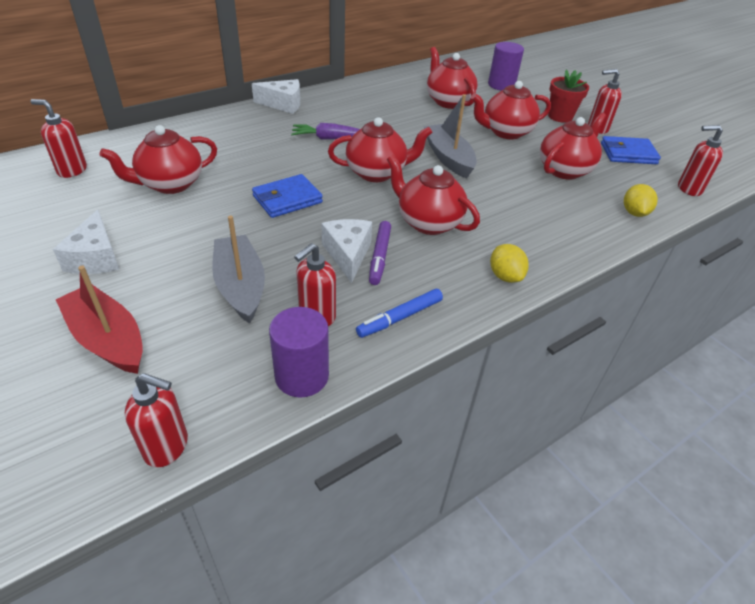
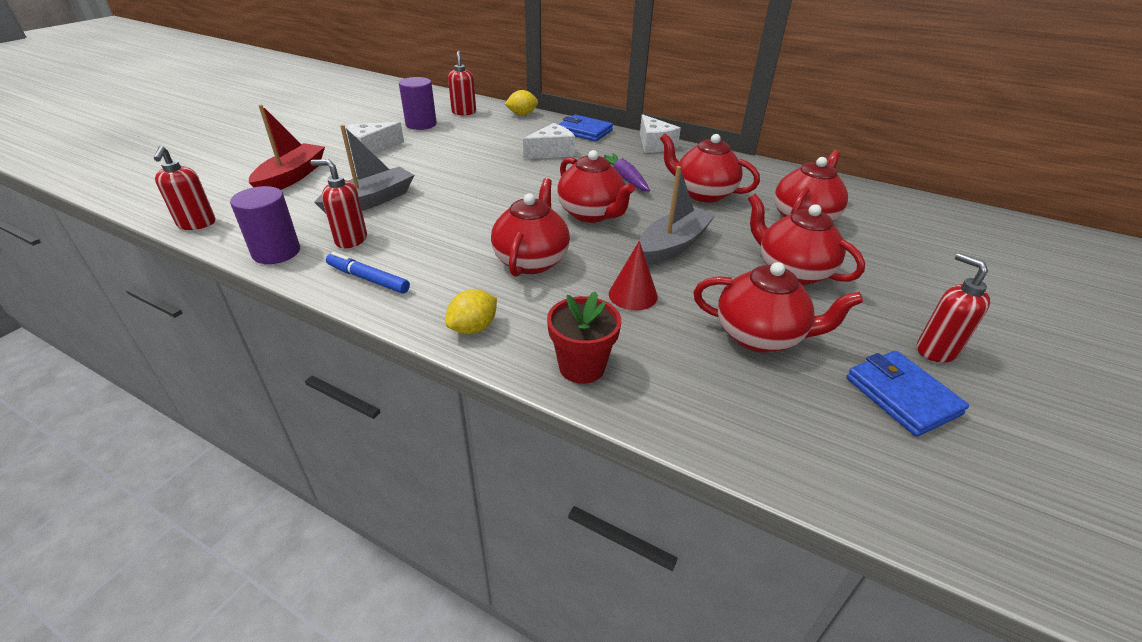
camera: 65 degrees right, 5 degrees down
(170, 184) = (478, 142): red teapot -> red teapot (703, 193)
(287, 199) = (502, 187): blue wallet -> blue wallet (584, 131)
(347, 254) = (444, 232): white cheese -> white cheese (551, 152)
(379, 257) = (452, 248): purple marker -> none
(500, 195) = (633, 295): none -> red cone
(501, 85) = (918, 244): purple cylinder -> purple cylinder (421, 124)
(560, 116) = (912, 308): red flower pot -> red flower pot (581, 367)
(634, 213) = (721, 424): yellow lemon -> yellow lemon (522, 114)
(689, 189) = (883, 491): red soap dispenser -> none

